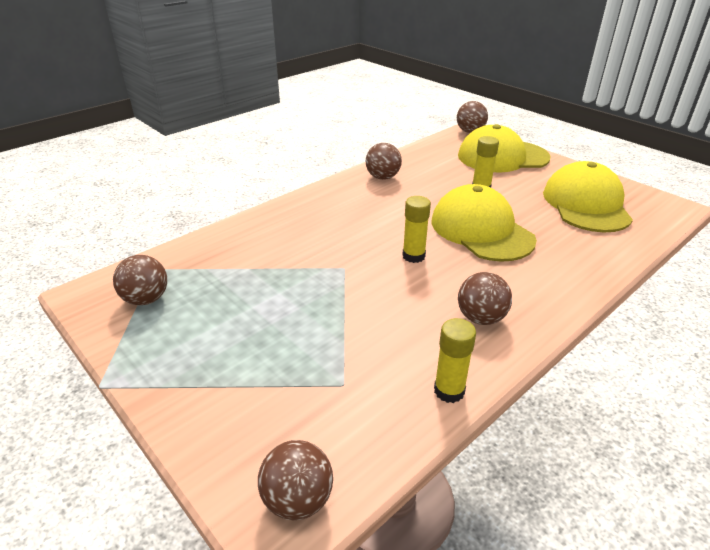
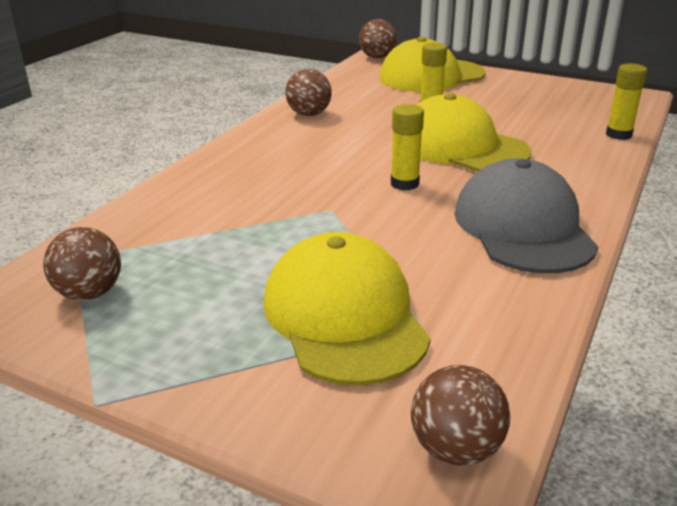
camera: 20 degrees left, 5 degrees down
(449, 391) = (542, 301): yellow glue stick -> yellow glue stick (618, 135)
(481, 318) = (523, 227): brown ball -> grey cap
(586, 204) = (551, 106): yellow cap -> yellow cap (344, 316)

